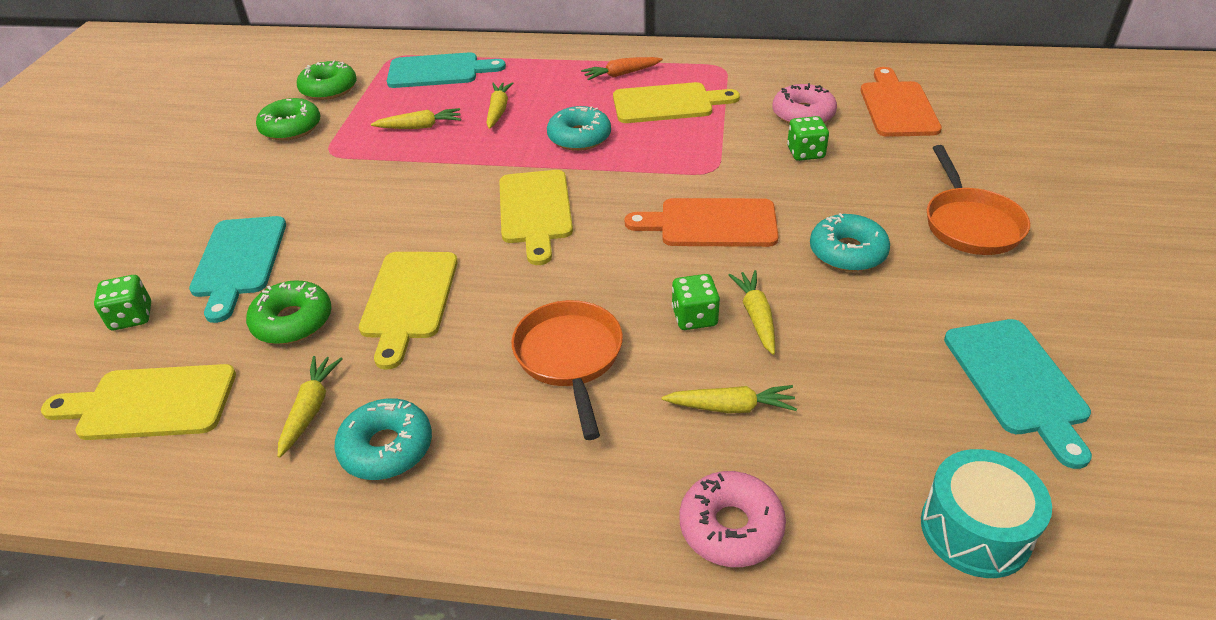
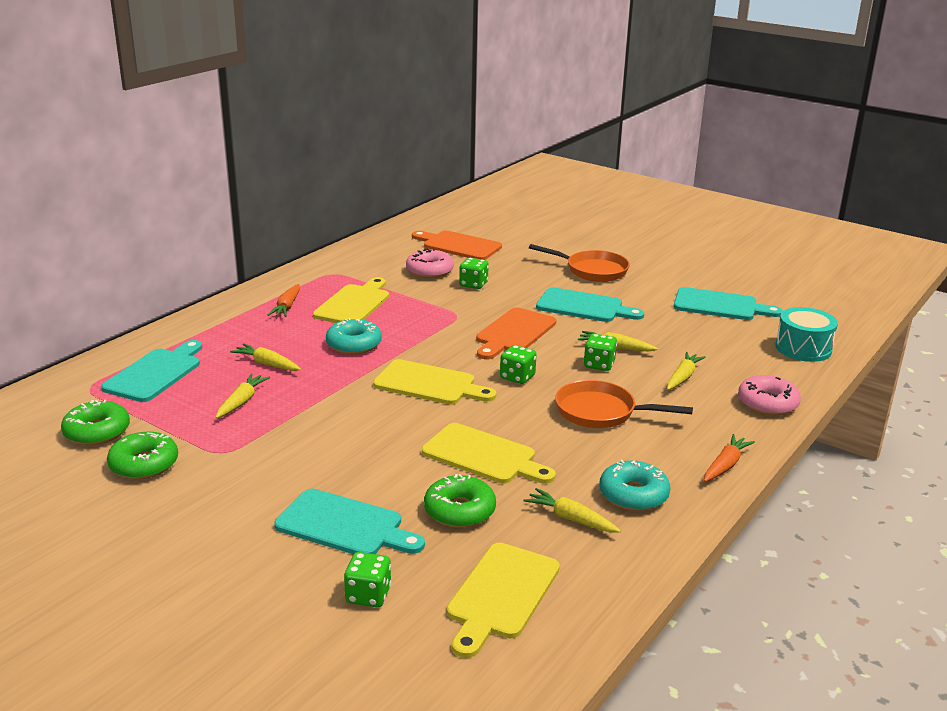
camera: 65 degrees left, 15 degrees down
(509, 522) = (725, 465): none -> orange carrot
(603, 263) = (517, 377): none -> green dice
(847, 252) = (584, 306): turquoise donut -> turquoise cutting board

